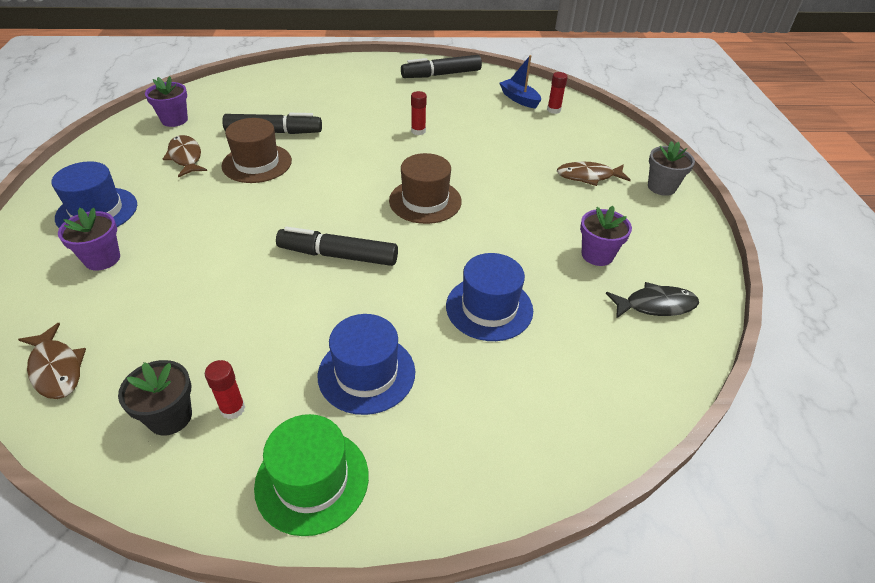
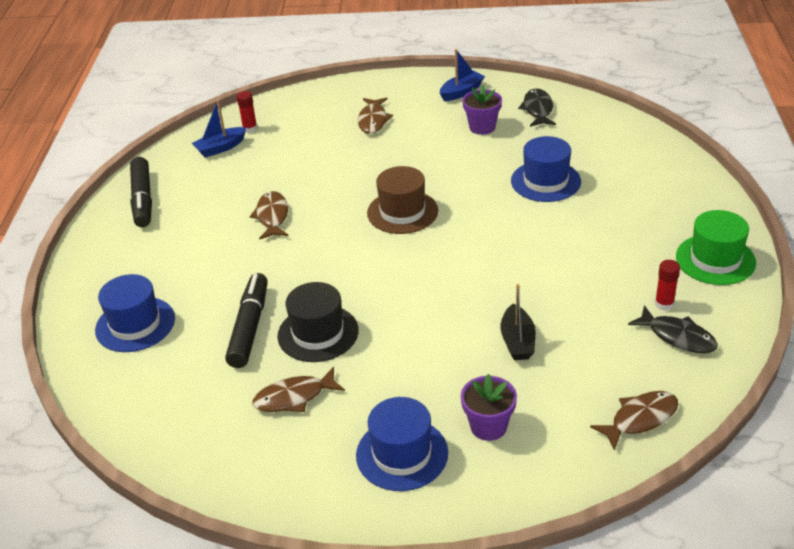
camera: 80 degrees left, 5 degrees down
(170, 417) = (678, 336): black flower pot -> black fish
(174, 120) = (195, 426): purple flower pot -> none
(208, 279) = (517, 341): none -> black boat
(257, 163) = (318, 333): brown hat -> black hat
(338, 255) = (482, 262): black marker -> none
(366, 373) = (620, 240): blue hat -> blue hat (135, 324)
(418, 131) = (272, 216): red glue stick -> brown fish
(661, 187) = (393, 87): grey flower pot -> none
(672, 238) = (461, 92): none -> blue boat

